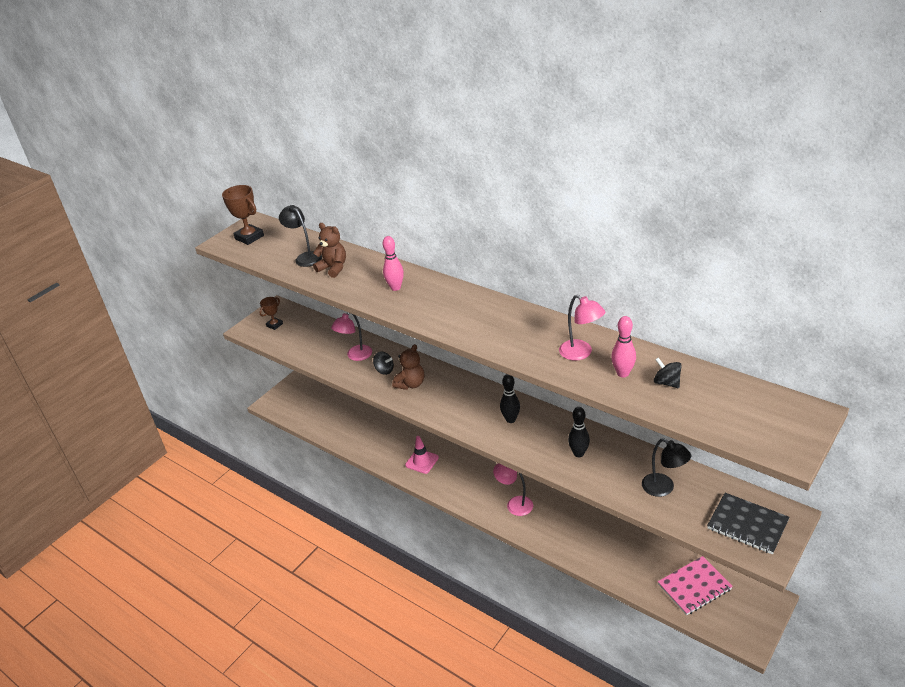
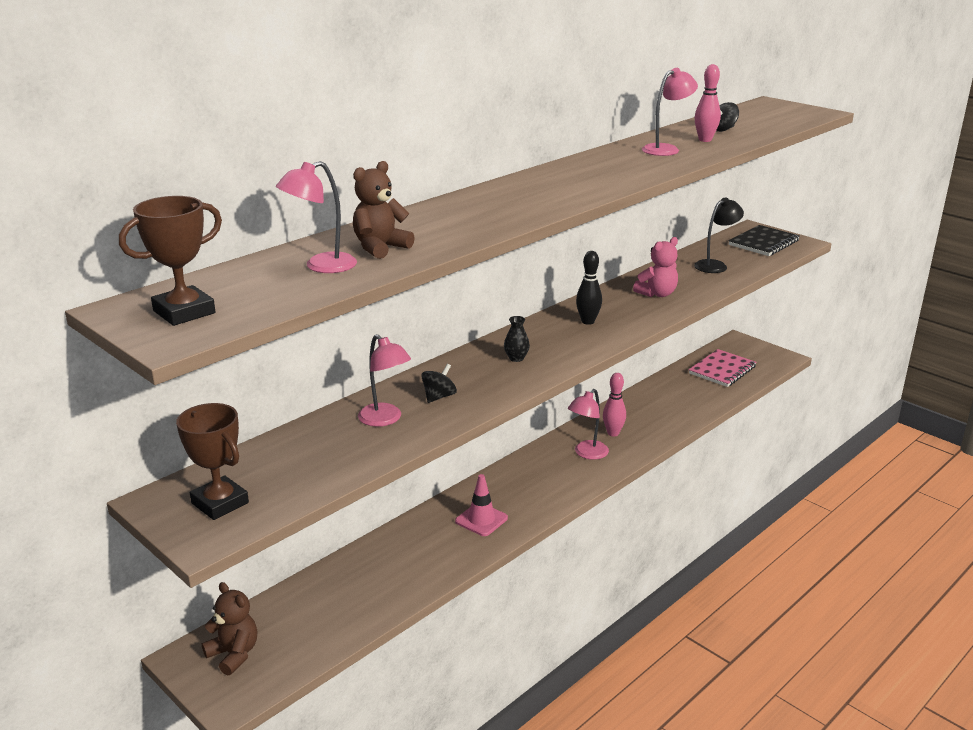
camera: 85 degrees left, 10 degrees down
(274, 325) = (220, 503): brown trophy -> brown trophy, size x1.63
(305, 257) = (321, 266): black lamp -> pink lamp
(395, 288) = (473, 213): pink bowling pin -> pink bowling pin (613, 433)
(411, 384) = (484, 378): brown teddy bear -> brown teddy bear (234, 654)
(442, 393) = (516, 358): none -> black vase
(578, 453) = (657, 294): black bowling pin -> pink teddy bear
(694, 587) = (722, 370): pink notebook -> pink notebook turned 60 degrees clockwise

